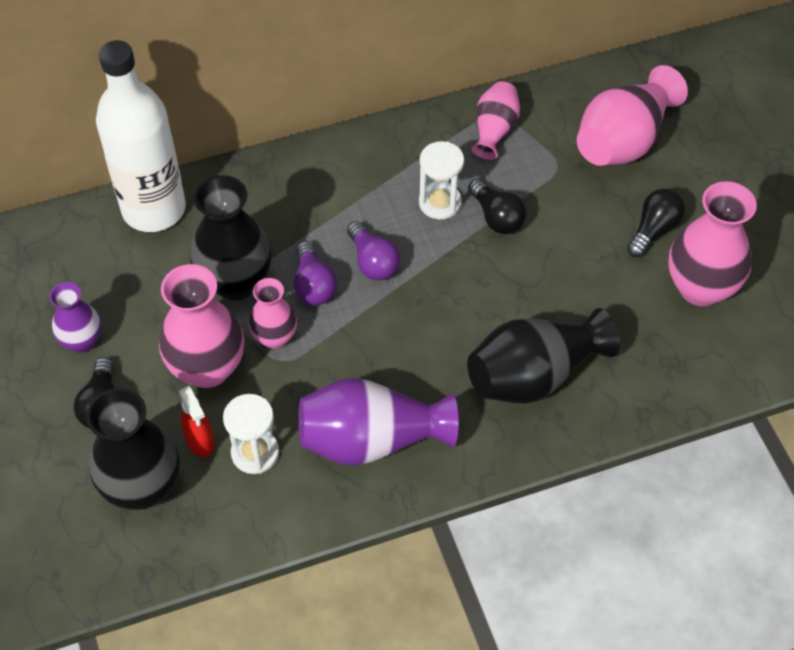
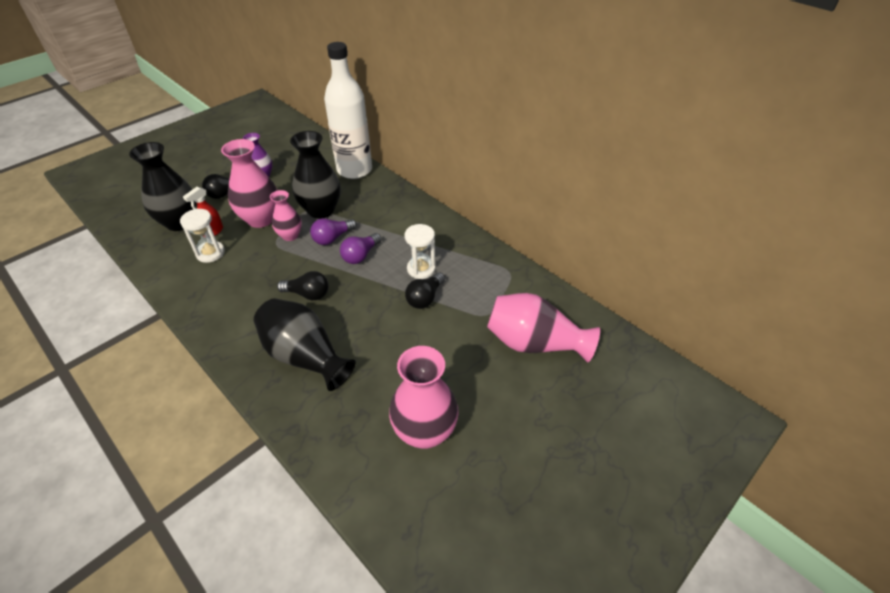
camera: 65 degrees right, 10 degrees down
(371, 440) = (231, 295): purple vase -> none
(494, 130) = (495, 275): pink vase -> none
(654, 230) = (463, 385): black light bulb -> black light bulb (308, 294)

